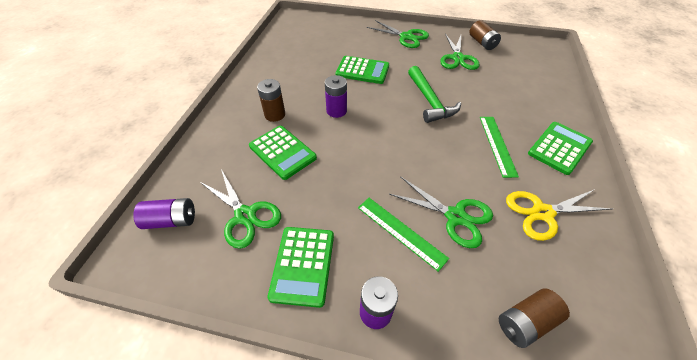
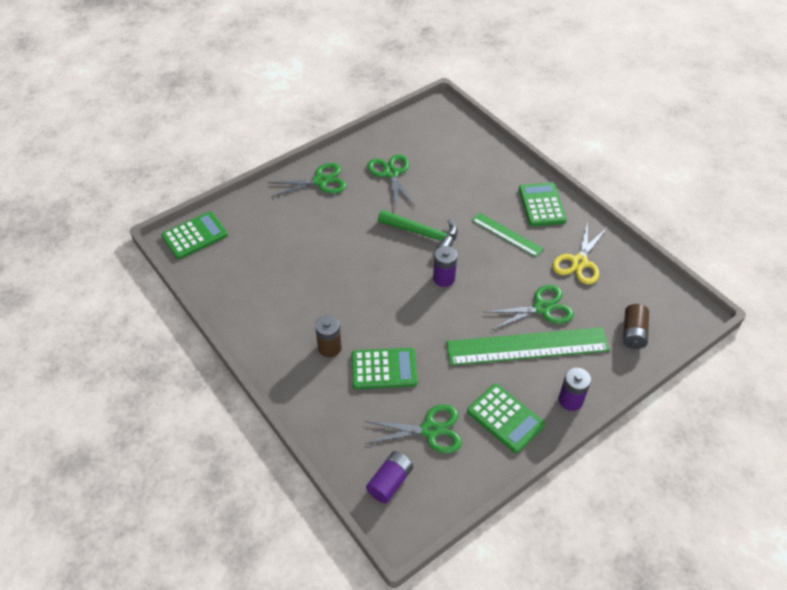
camera: 50 degrees left, 0 degrees up
(336, 111) = (370, 302): purple battery -> purple battery (444, 278)
(362, 70) = (335, 248): green calculator -> green calculator (195, 236)
(400, 232) = (527, 346): green ruler -> green ruler, size x1.85
(458, 58) = (391, 173): green scissors -> green scissors turned 150 degrees counterclockwise
(482, 43) = (389, 141): brown battery -> none

